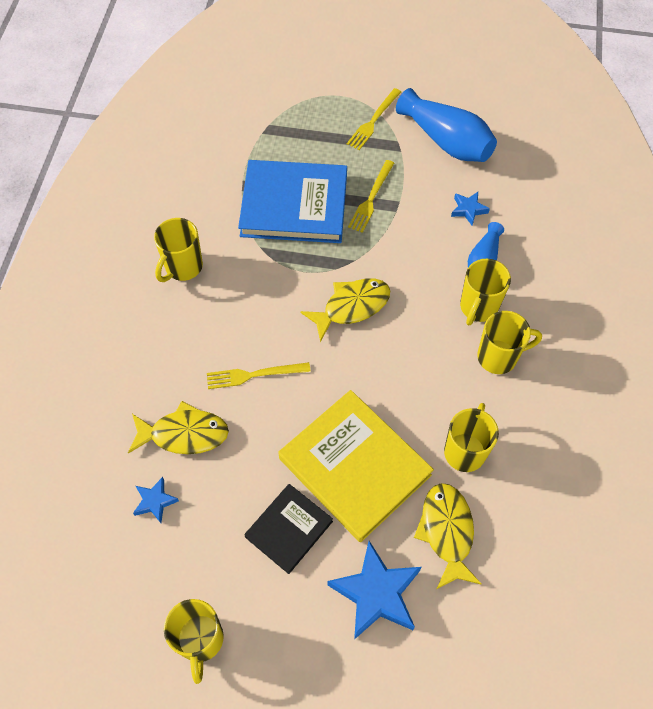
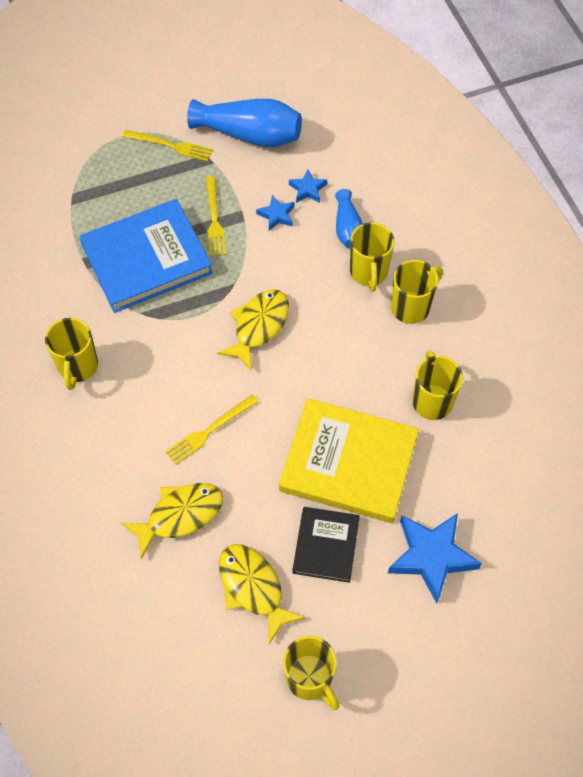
camera: 30 degrees left, 0 degrees up
(155, 501) = (192, 587): blue star -> blue star (276, 215)
(373, 121) = (170, 146): yellow fork -> yellow fork turned 75 degrees counterclockwise
(447, 532) = (457, 475): yellow fish -> yellow fish (253, 588)

